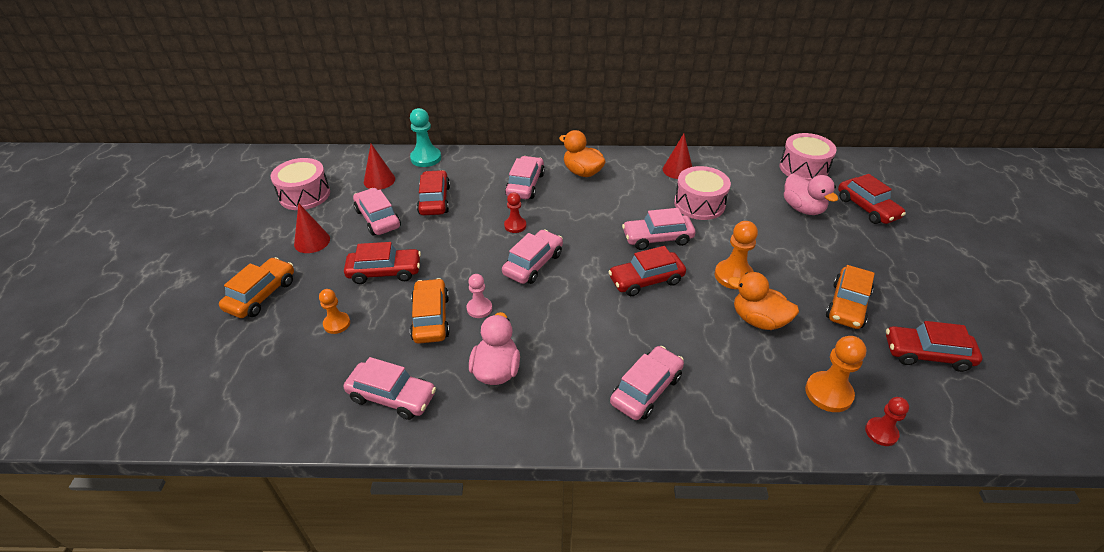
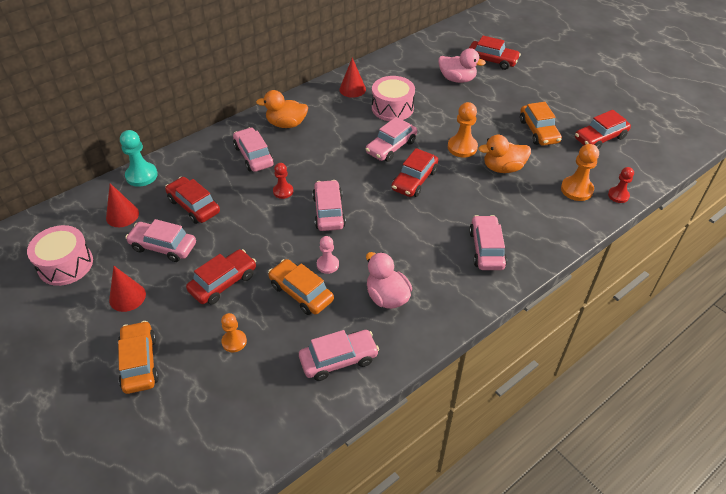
camera: 40 degrees left, 5 degrees up
(803, 168) = (430, 49): pink drum -> none

